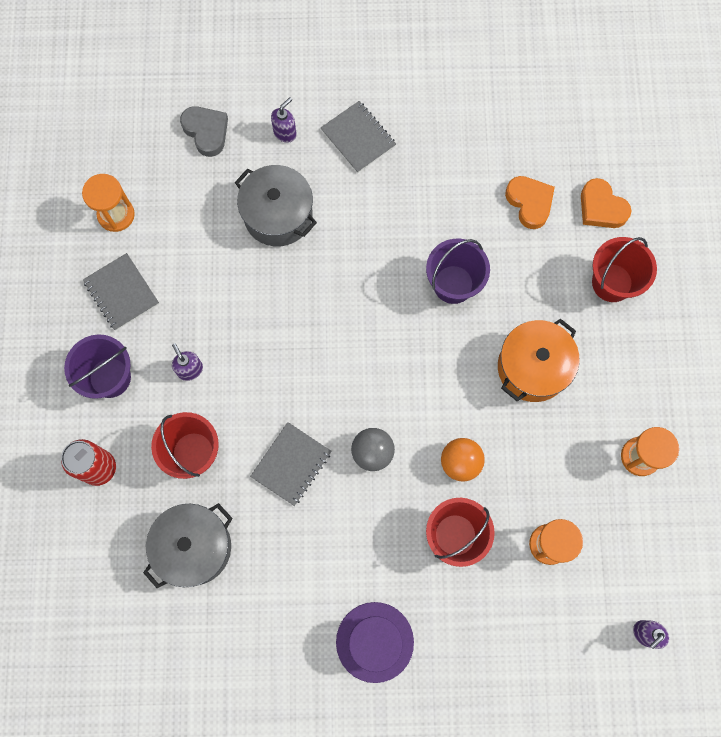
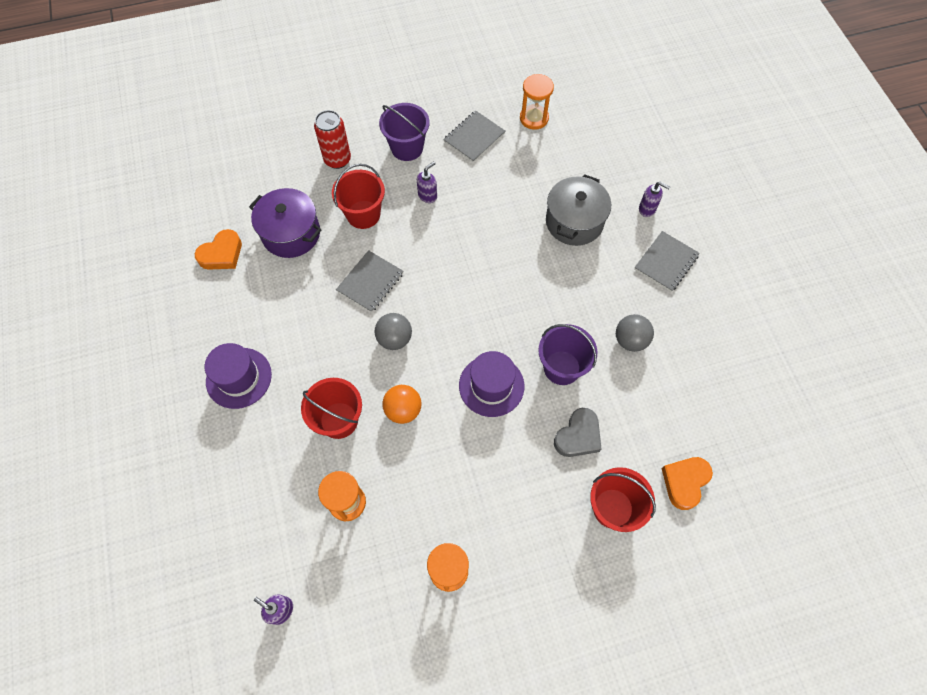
camera: 75 degrees right, 10 degrees down
(194, 547) = (291, 233): grey pot -> purple pot
(206, 132) = (624, 156): grey heart -> grey heart (578, 436)
(291, 464) = (370, 282): grey notebook -> grey notebook turned 75 degrees counterclockwise
(440, 206) = (630, 340): none -> grey ball
(455, 362) = (491, 386): none -> purple hat
(529, 203) = (663, 415): orange heart -> orange heart (222, 254)
(533, 367) = (506, 452): orange pot -> none

